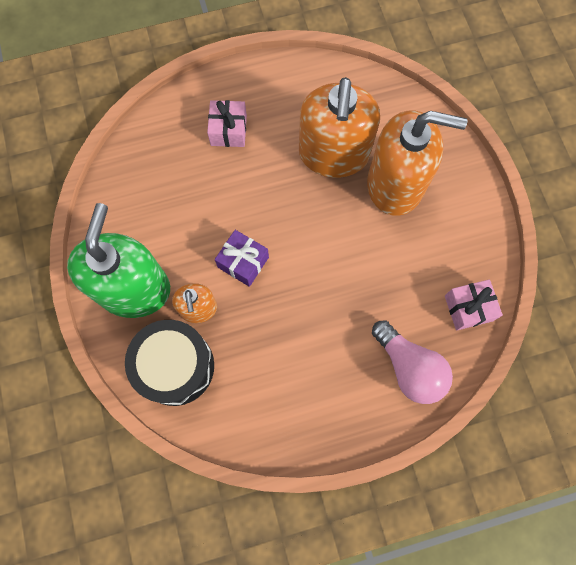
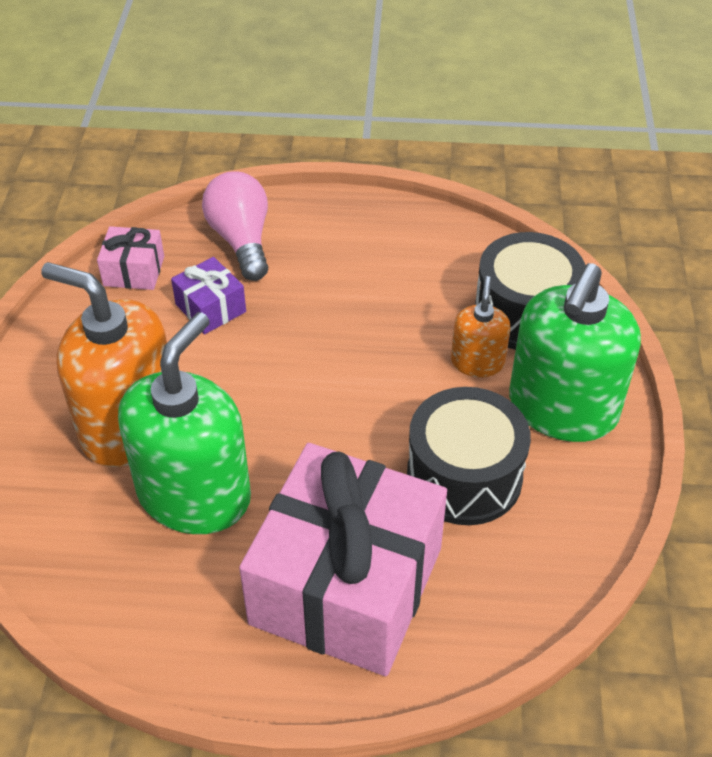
camera: 160 degrees left, 25 degrees down
(184, 217) = (464, 476): none -> black drum
(228, 130) = (346, 585): pink gift -> pink gift, size x2.38
(243, 262) = (396, 395): purple gift -> purple gift (211, 308)
(333, 154) = (194, 495): orange soap dispenser -> green soap dispenser

